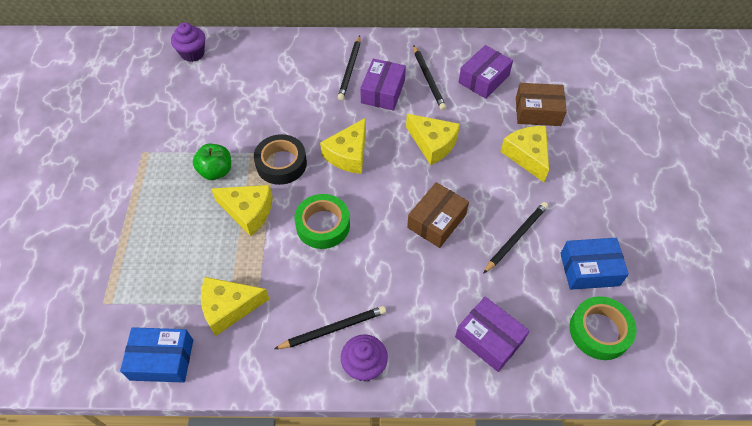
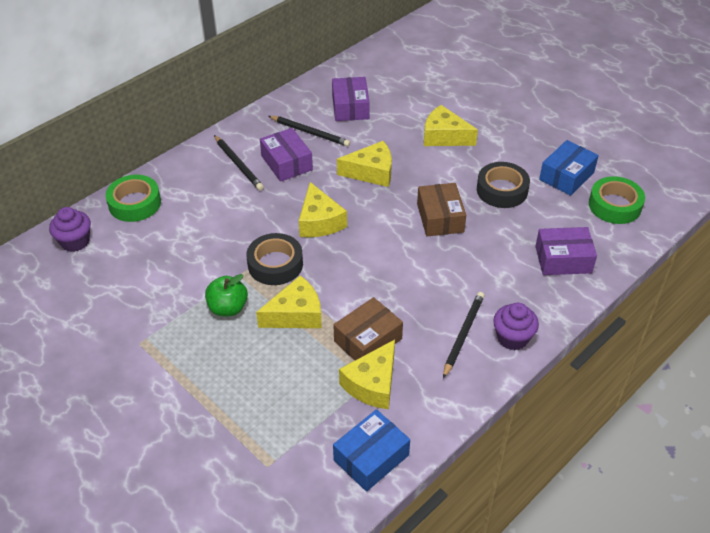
camera: 45 degrees left, 10 degrees down
(323, 225) = (365, 279): green tape -> green tape (135, 203)
(516, 237) = (502, 190): black pencil -> black tape
(537, 111) = (415, 105): brown box -> brown box (368, 340)

